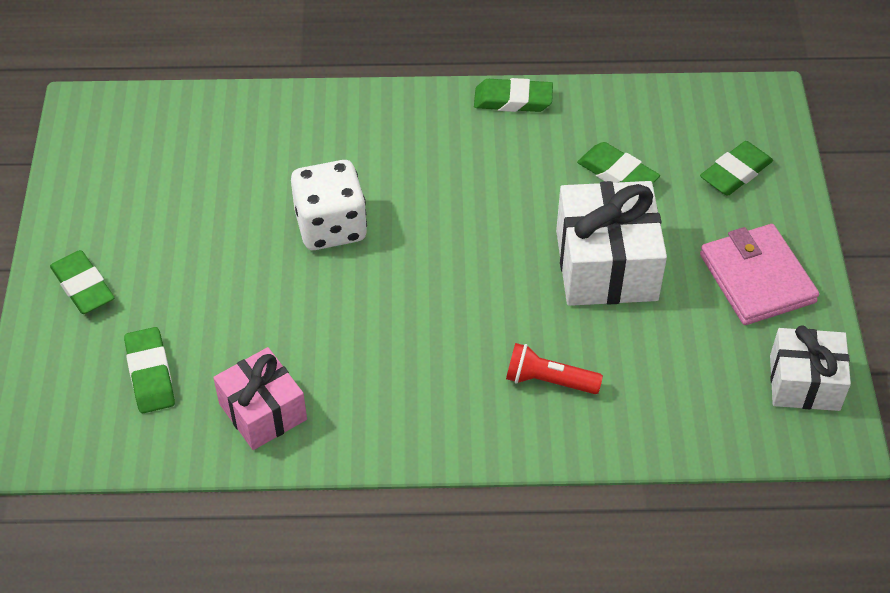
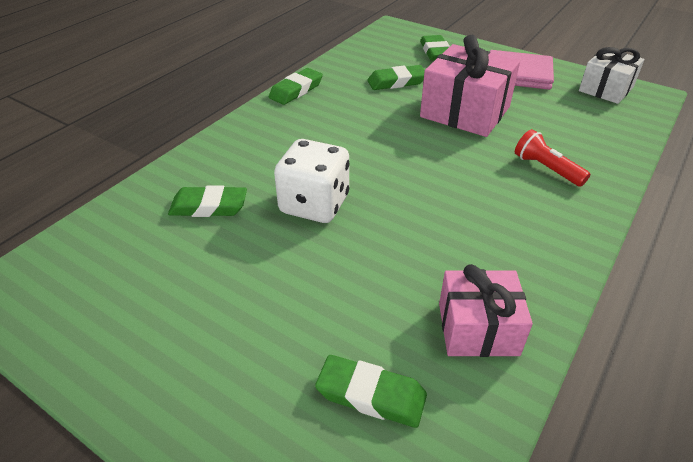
camera: 55 degrees left, 10 degrees down
(83, 286) = (207, 400): green eraser -> green eraser (209, 206)
(548, 380) = (546, 169): red flashlight -> red flashlight turned 90 degrees clockwise
(606, 265) = (465, 112): white gift -> pink gift

